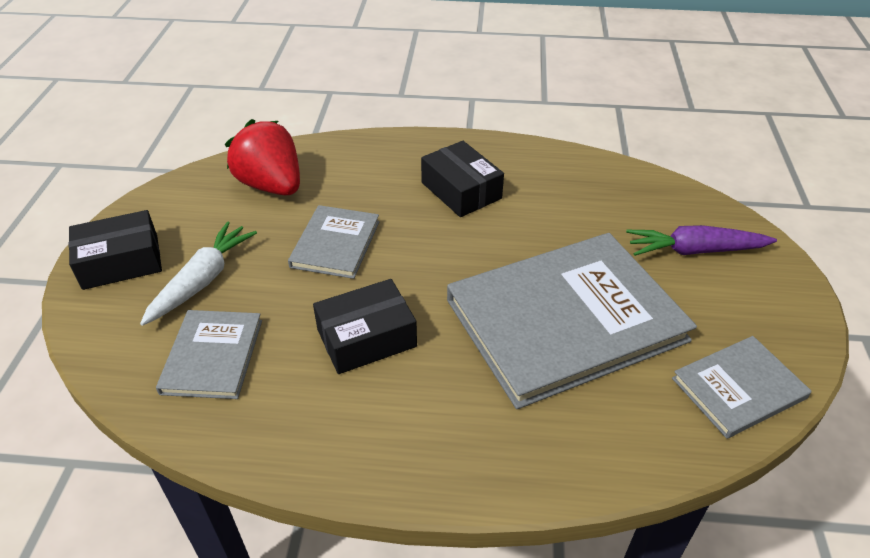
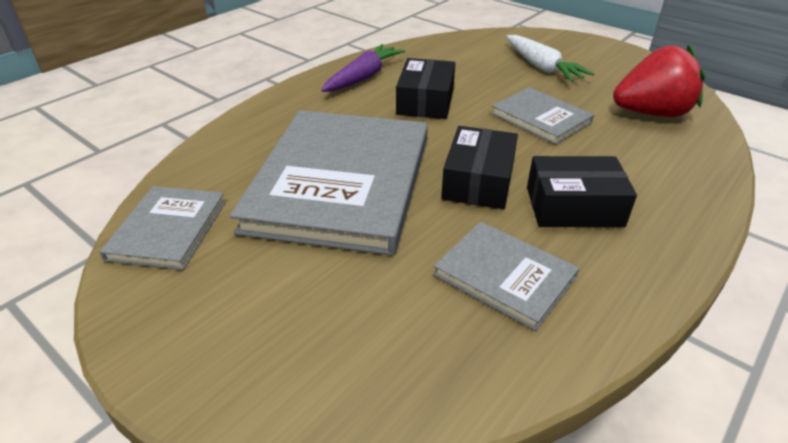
camera: 125 degrees right, 5 degrees down
(121, 262) = (585, 49): black box -> black box (478, 181)
(212, 356) = (466, 58): grey book -> grey book (504, 276)
(695, 250) = (316, 326): purple carrot -> purple carrot (363, 77)

